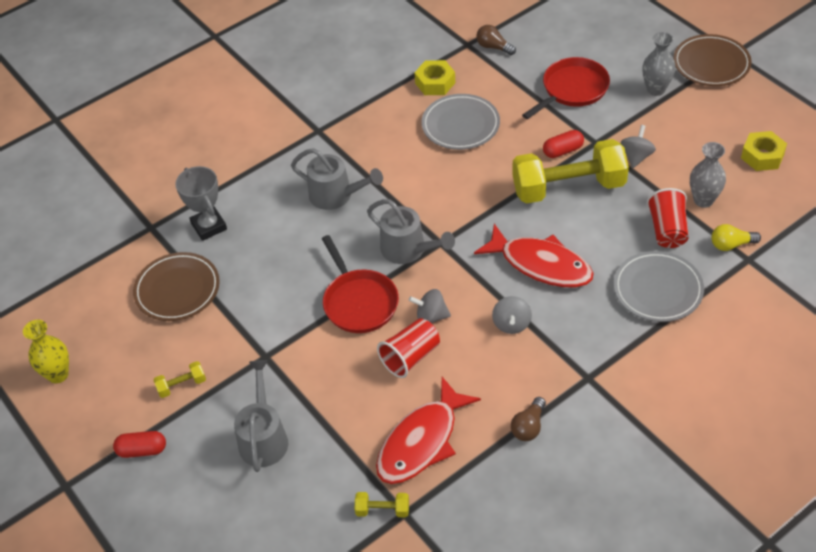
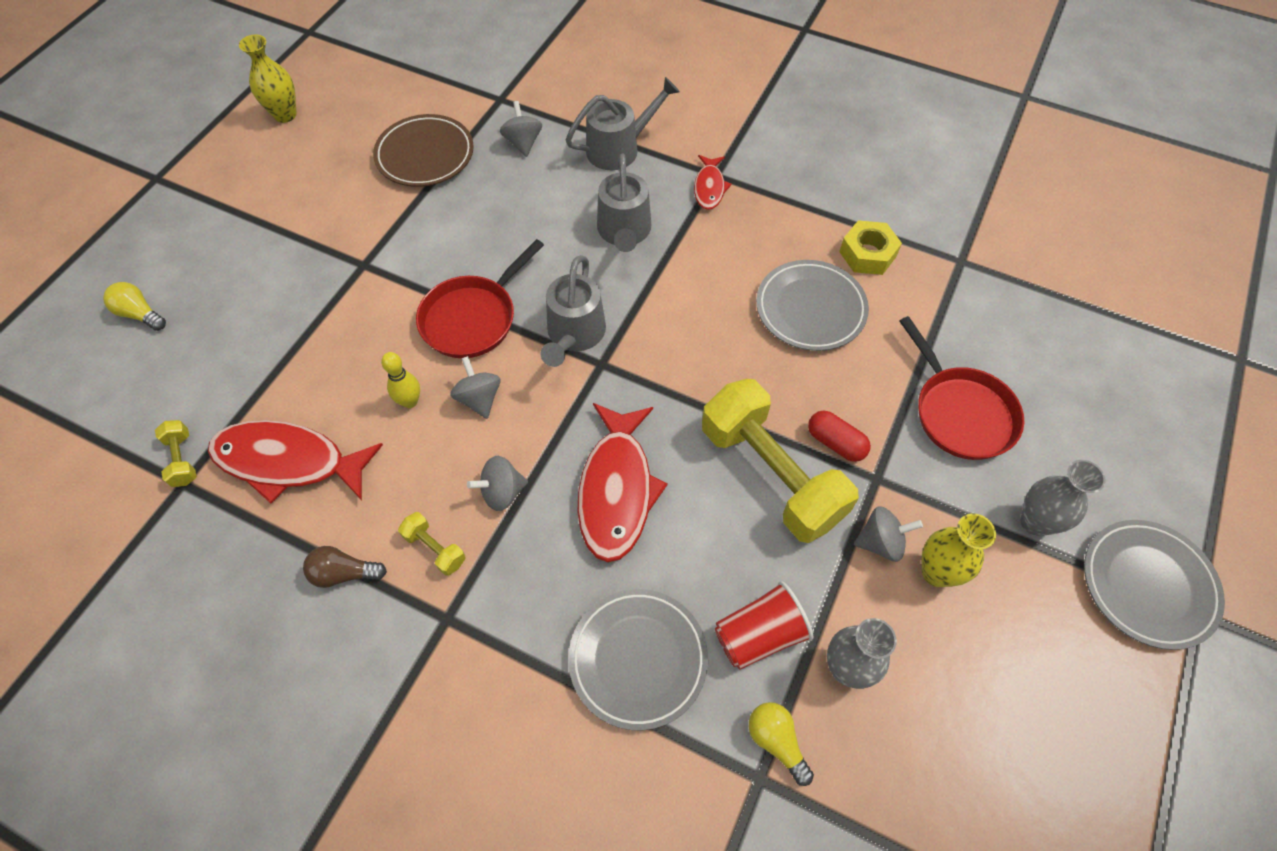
camera: 60 degrees right, 10 degrees up
(142, 450) = (211, 216): red capsule -> none
(182, 385) = (301, 212): yellow dumbbell -> yellow dumbbell (435, 549)
(209, 226) = (523, 143): grey trophy -> grey spinning top
(219, 519) = (140, 314): none -> yellow light bulb
(263, 437) = (254, 308): grey watering can -> grey watering can (619, 148)
(327, 138) = (709, 187): none -> red fish
(410, 357) = (410, 401): red cup -> yellow bowling pin
(493, 47) = (976, 291): brown light bulb -> none
(572, 90) = (960, 412): red pan -> red pan turned 45 degrees clockwise
(665, 141) = (936, 572): none -> yellow vase
(711, 64) = (1147, 585): brown plate -> grey plate
(762, 156) = (993, 733): yellow nut -> none

